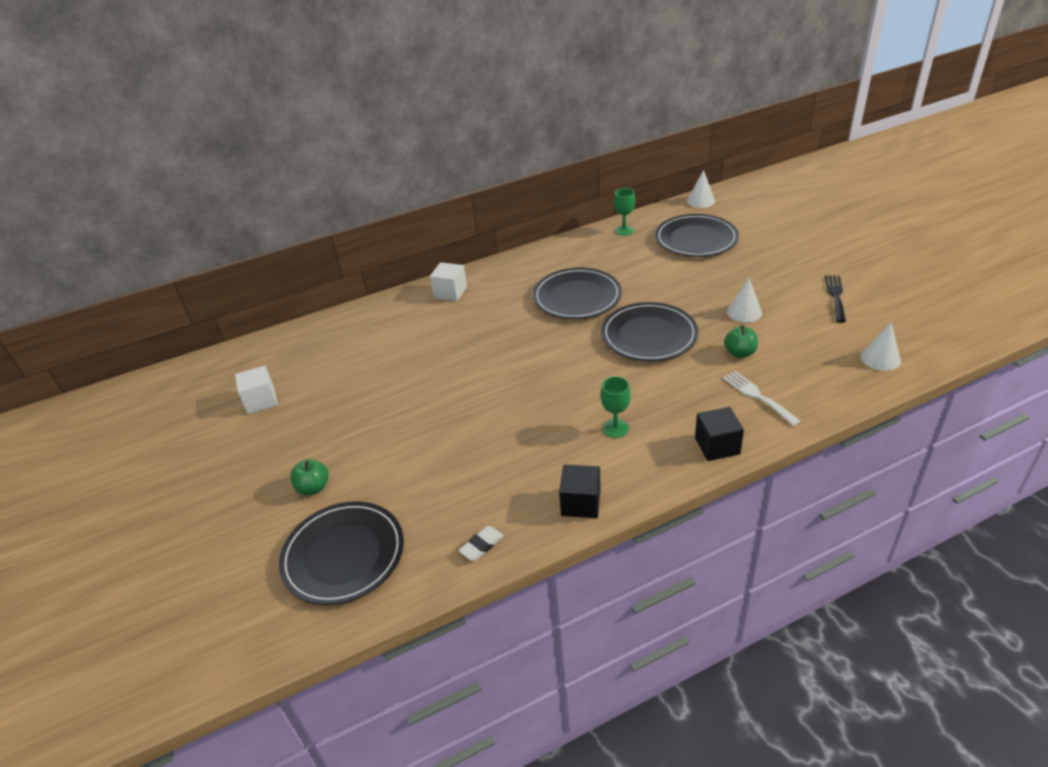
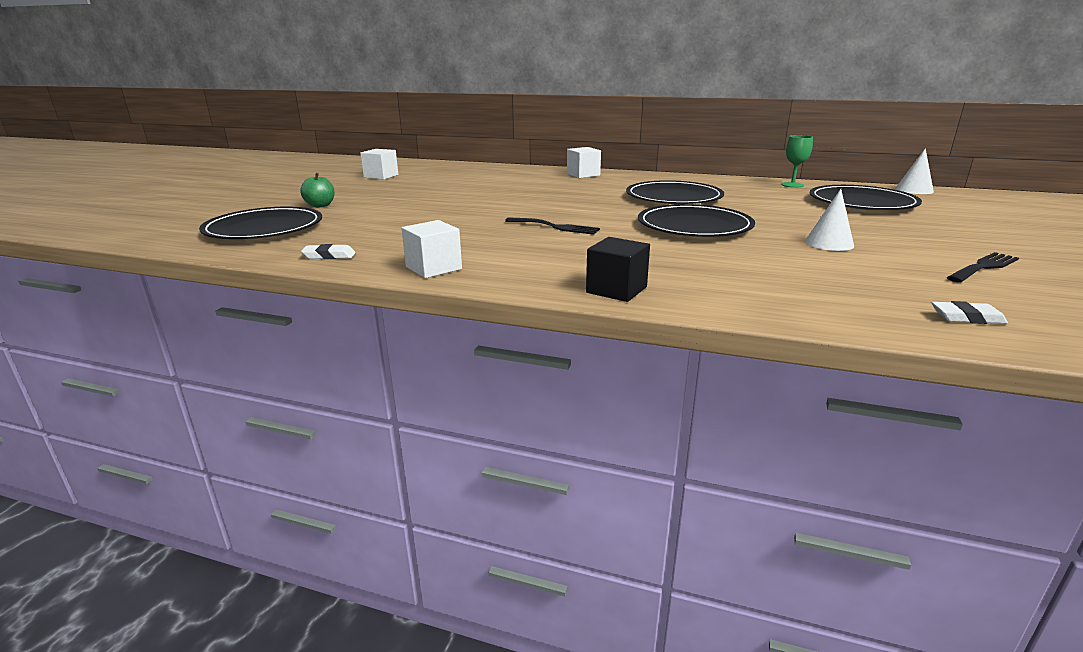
camera: 40 degrees right, 15 degrees down
(567, 394) = (555, 227): none -> black fork
(581, 503) = (433, 268): black cube -> white cube
(615, 428) = (551, 251): green goblet -> none
(740, 353) = (769, 259): green apple -> none
(757, 396) = (730, 283): white fork -> none
(880, 358) = (967, 318): white cone -> white eraser

